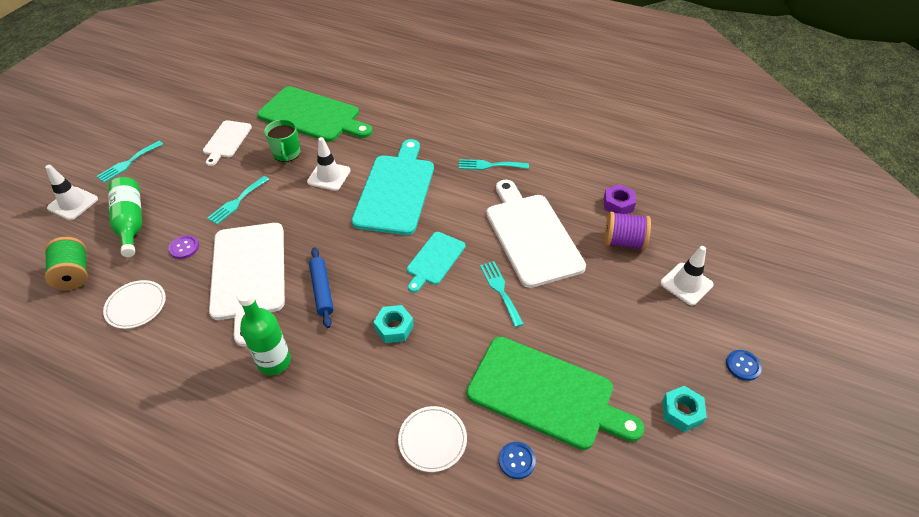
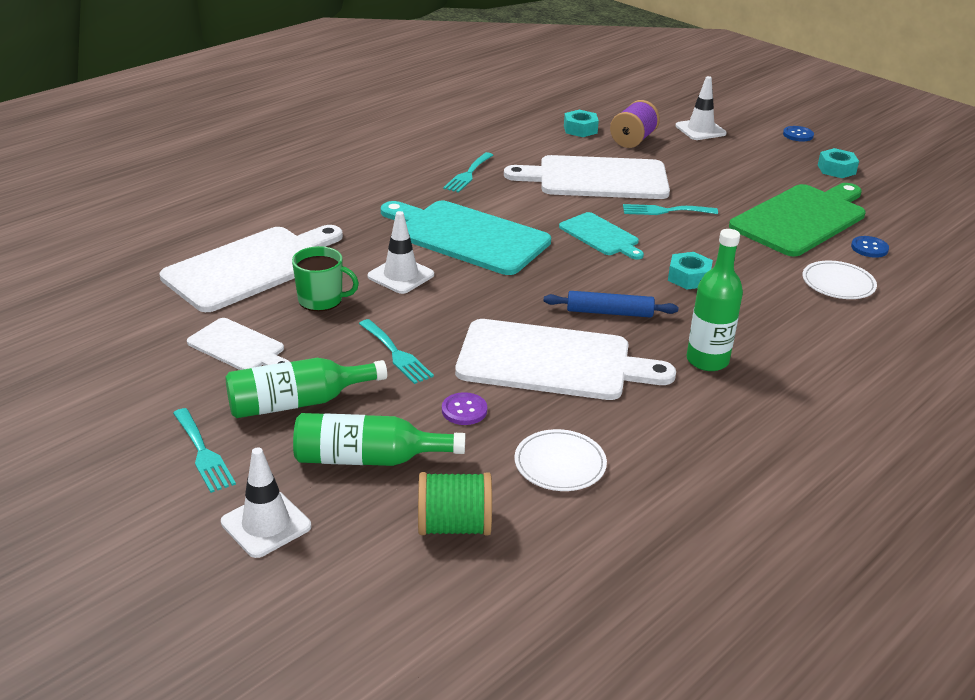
camera: 70 degrees left, 15 degrees down
(178, 179) = (297, 403): none -> green bottle
(313, 115) = (251, 267): green cutting board -> white cutting board
(618, 204) = (580, 129): purple nut -> turquoise nut

